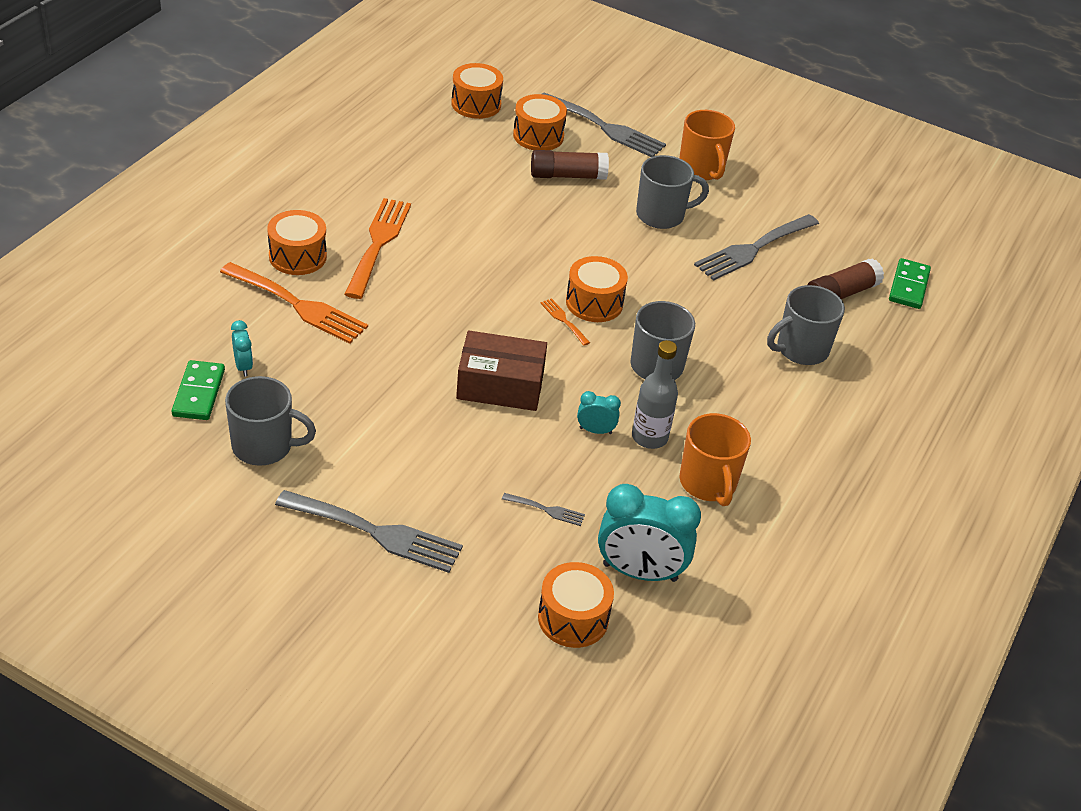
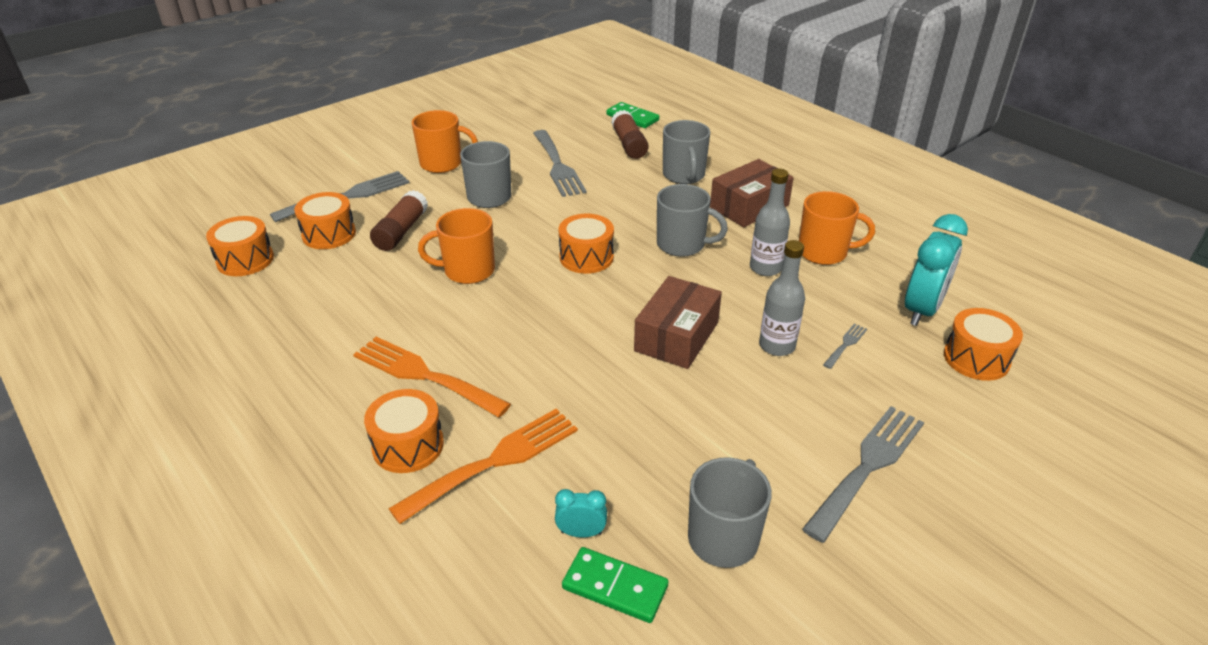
camera: 65 degrees left, 5 degrees down
(520, 457) = (777, 346): none -> grey bottle
(530, 231) = (467, 270): none -> orange mug
(563, 320) = (602, 279): orange fork -> none
(595, 431) = (751, 294): turquoise clock -> none
(767, 412) = (749, 206): none -> brown box

